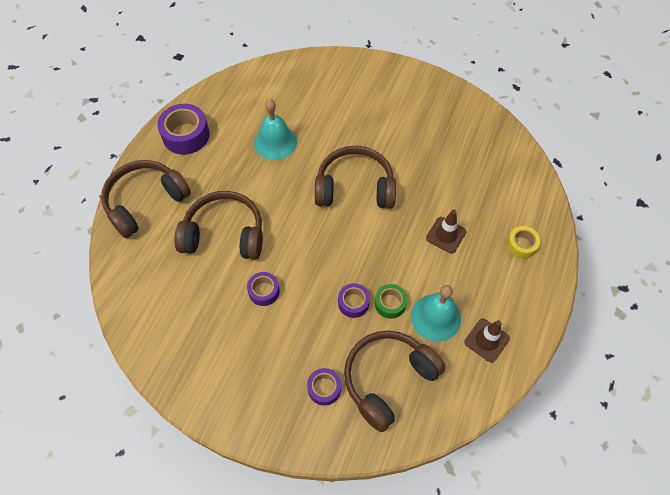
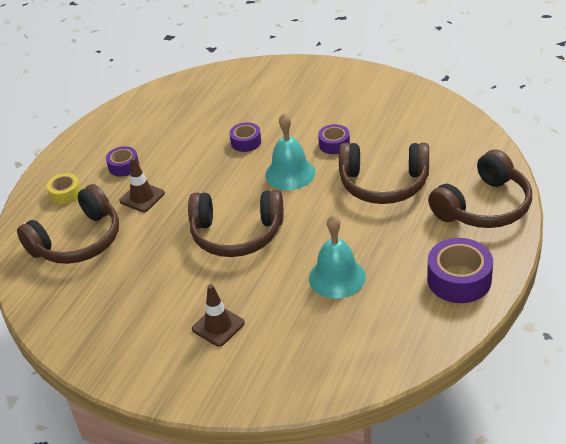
camera: 175 degrees left, 20 degrees down
(324, 388) = (275, 92): purple tape -> purple tape (123, 166)
(388, 379) = (220, 100): brown headphones -> brown headphones (78, 241)
(390, 303) = (211, 144): green tape -> none
(436, 317) = (169, 138): turquoise bell -> turquoise bell (290, 173)
(486, 340) = (127, 127): brown traffic cone -> brown traffic cone (218, 326)

